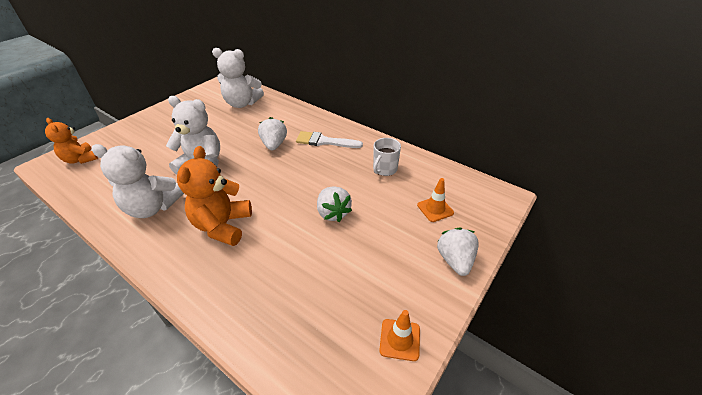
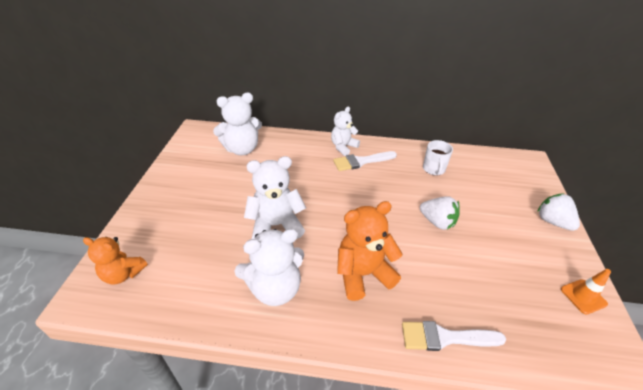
camera: 30 degrees left, 0 degrees up
(223, 226) = (363, 274): orange teddy bear -> orange teddy bear turned 90 degrees clockwise
(227, 302) = (445, 337): none -> white brush
(274, 145) = (321, 180): white strawberry -> none
(323, 125) = (343, 147): none -> white teddy bear
(435, 209) = (501, 188): orange traffic cone -> none

